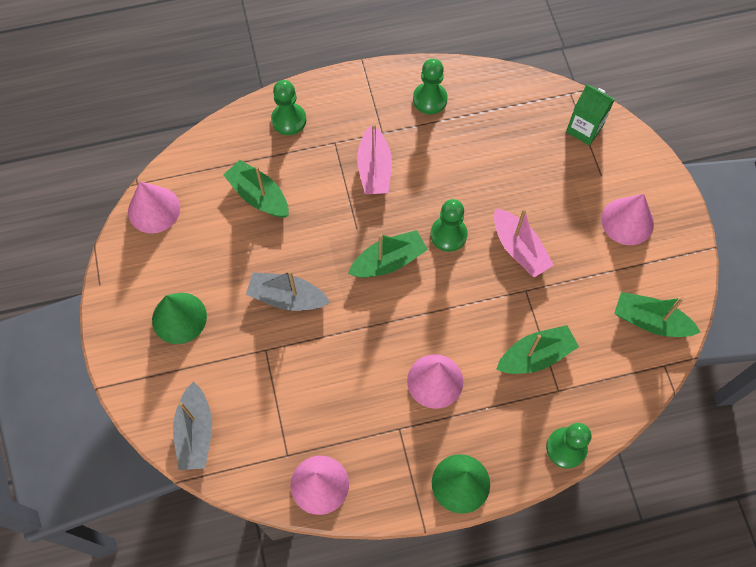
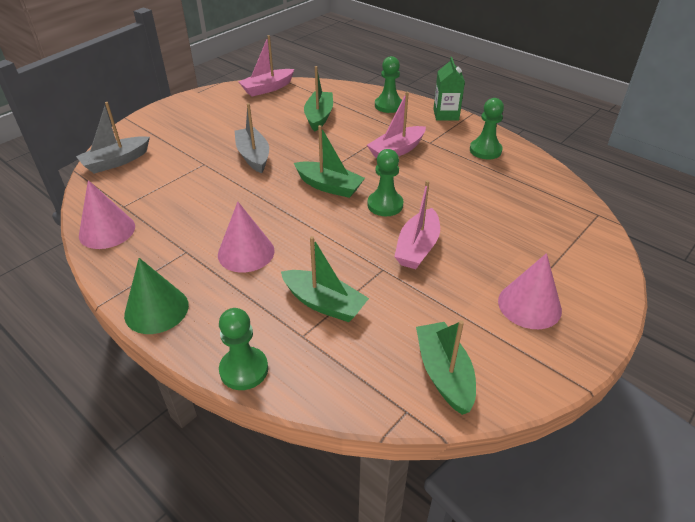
camera: 55 degrees right, 25 degrees down
(154, 209) = (267, 88): pink cone -> pink boat
(179, 318) = (199, 124): green cone -> none
(584, 129) = (578, 236): green carton -> green carton (446, 115)

